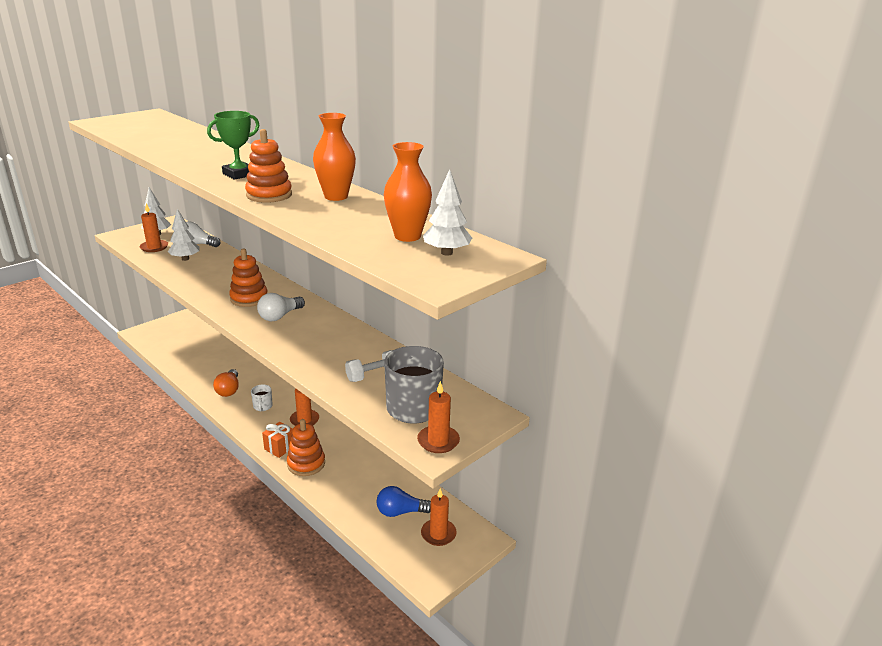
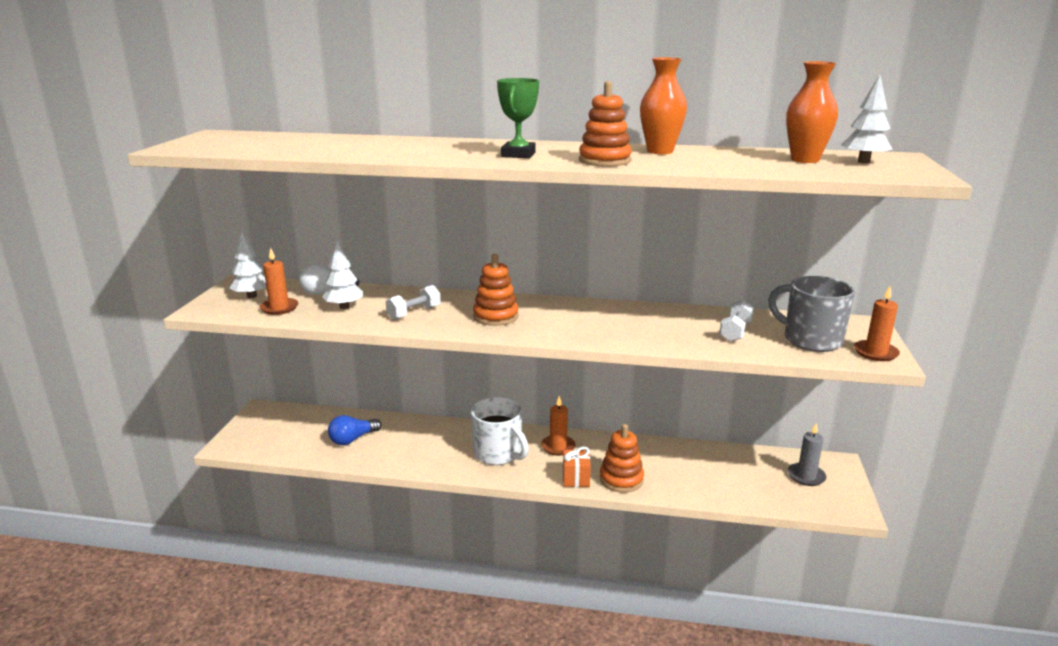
camera: 35 degrees left, 5 degrees down
(211, 277) = (414, 313): none -> white dumbbell
(229, 390) = (437, 455): orange light bulb -> none
(262, 406) = (498, 454): white mug -> white mug, size x2.05
(280, 316) = (559, 320): white light bulb -> none
(400, 512) = (755, 476): blue light bulb -> blue light bulb (353, 439)
(438, 534) = (806, 476): orange candle -> grey candle

